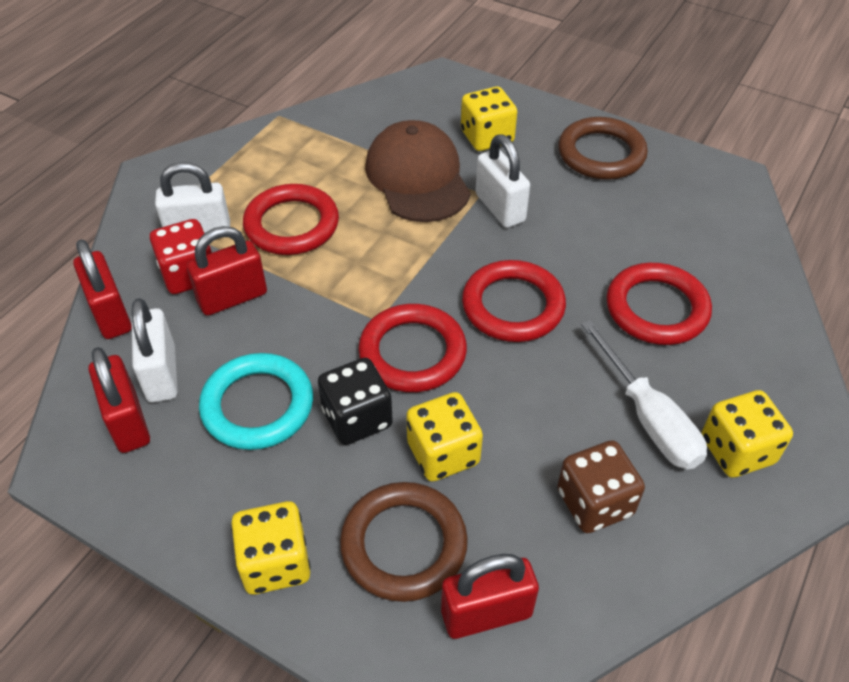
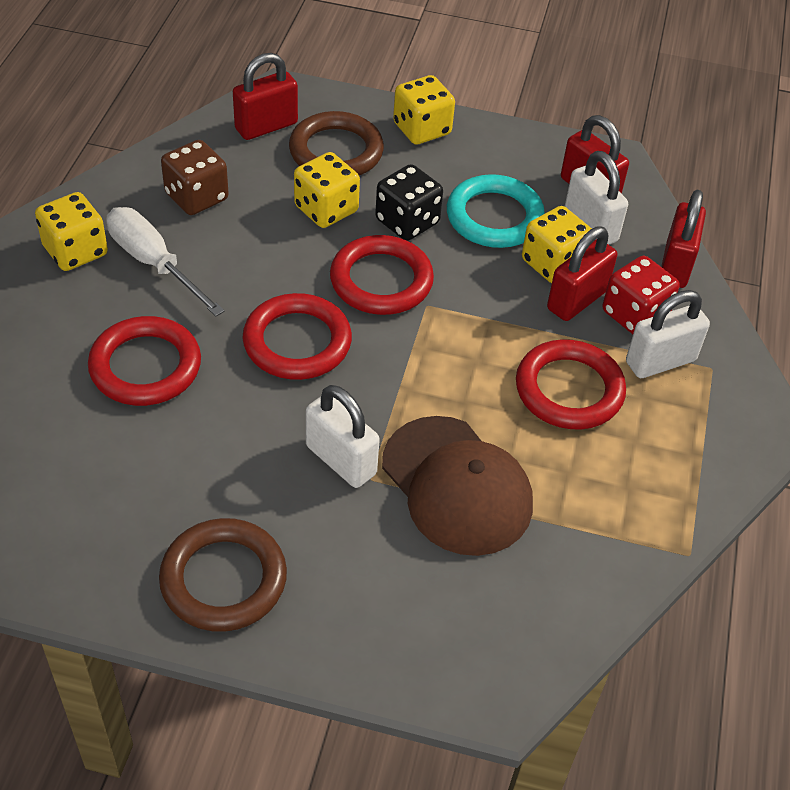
camera: 160 degrees right, 0 degrees up
(110, 314) = (676, 265): red padlock -> red padlock turned 60 degrees clockwise
(487, 137) = (389, 575): yellow dice -> yellow dice (553, 264)

